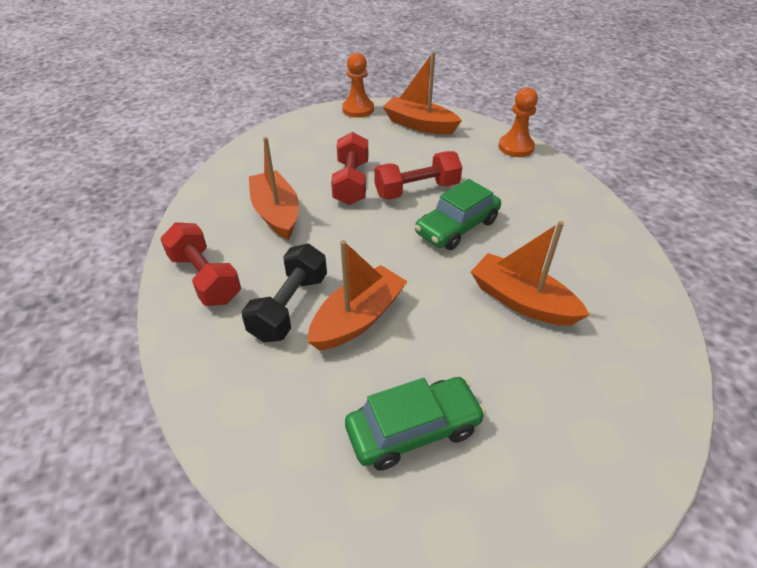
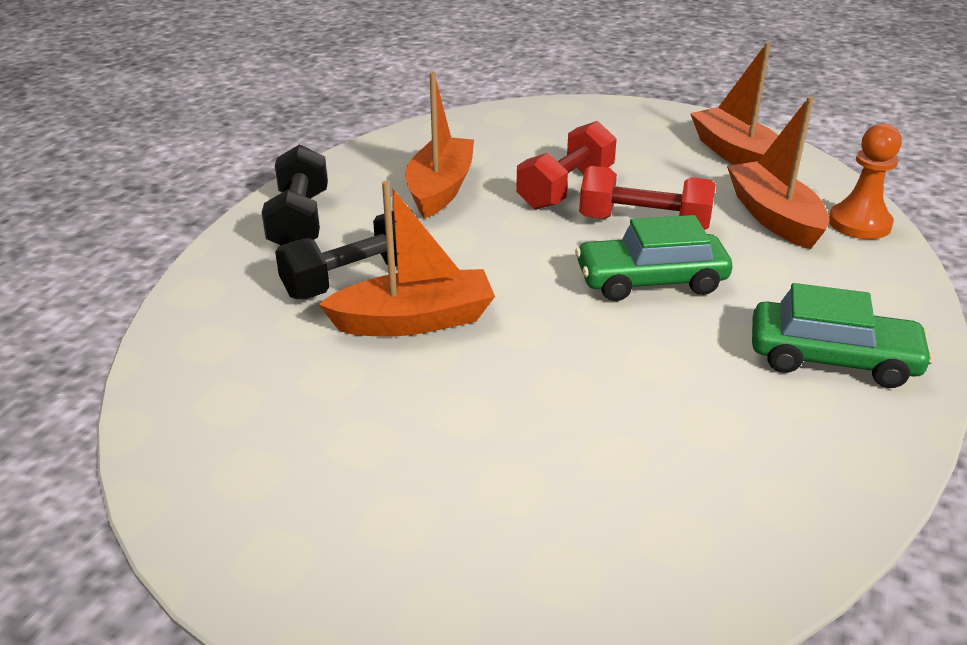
camera: 35 degrees right, 10 degrees down
(205, 278) = (300, 221): red dumbbell -> black dumbbell
(358, 109) = (668, 115): orange pawn -> none
(413, 429) = (352, 447): green car -> green car (832, 358)
(522, 301) = (643, 391): orange boat -> orange boat (774, 217)

